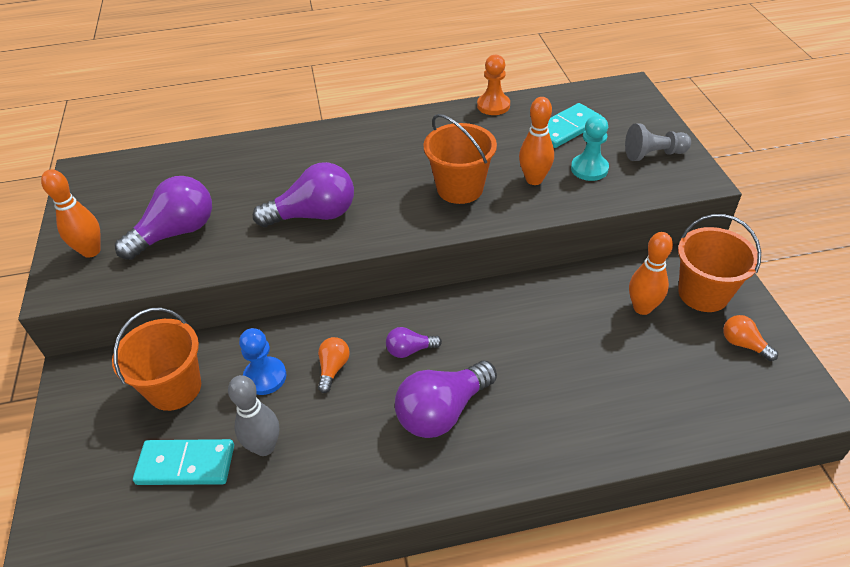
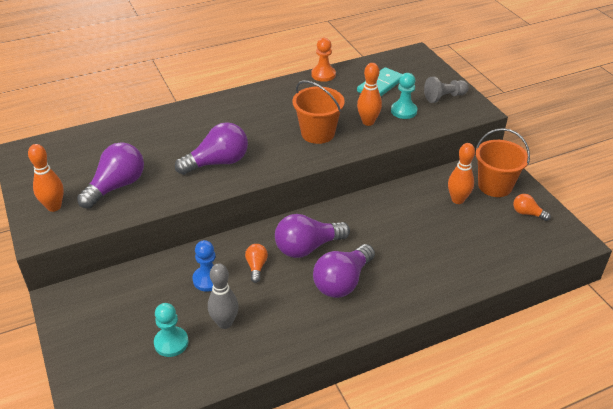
camera: 15 degrees left, 5 degrees down
(174, 388) = (142, 296): orange bucket -> none
(186, 464) = (171, 343): turquoise domino -> turquoise pawn
(410, 350) = (307, 247): purple light bulb -> purple light bulb, size x1.97

